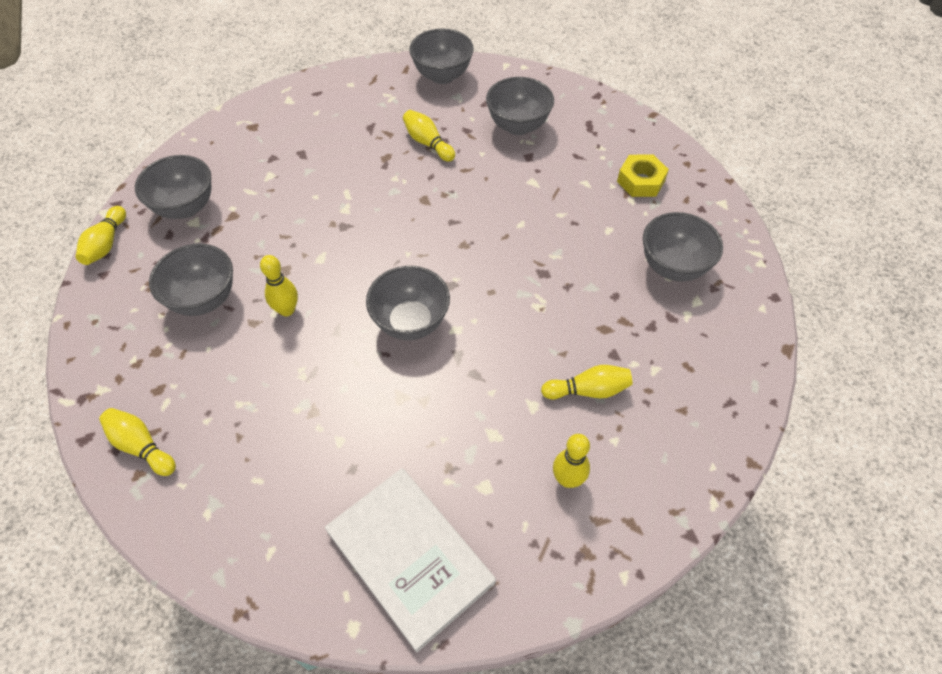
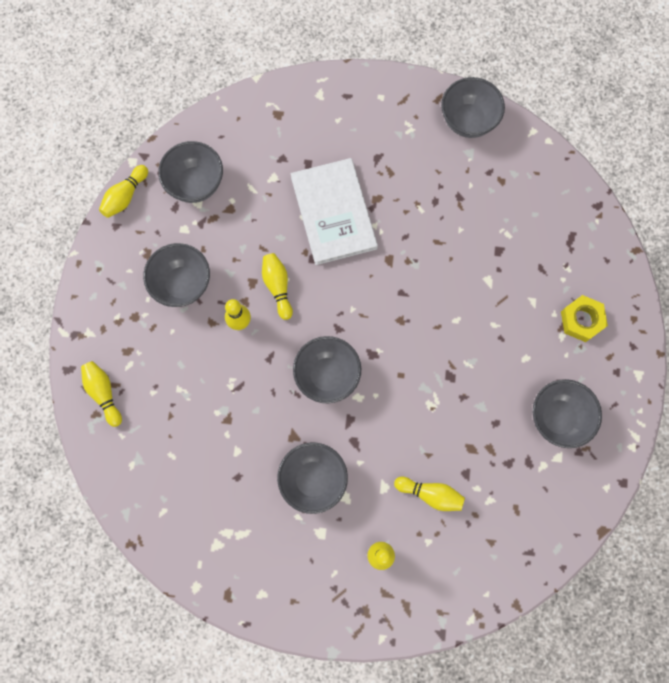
camera: 25 degrees right, 20 degrees up
(409, 557) = (249, 558): white book -> white book (333, 213)
(428, 143) = (419, 198): yellow bowling pin -> yellow bowling pin (278, 287)
(518, 126) = (507, 212): grey bowl -> grey bowl (313, 479)

